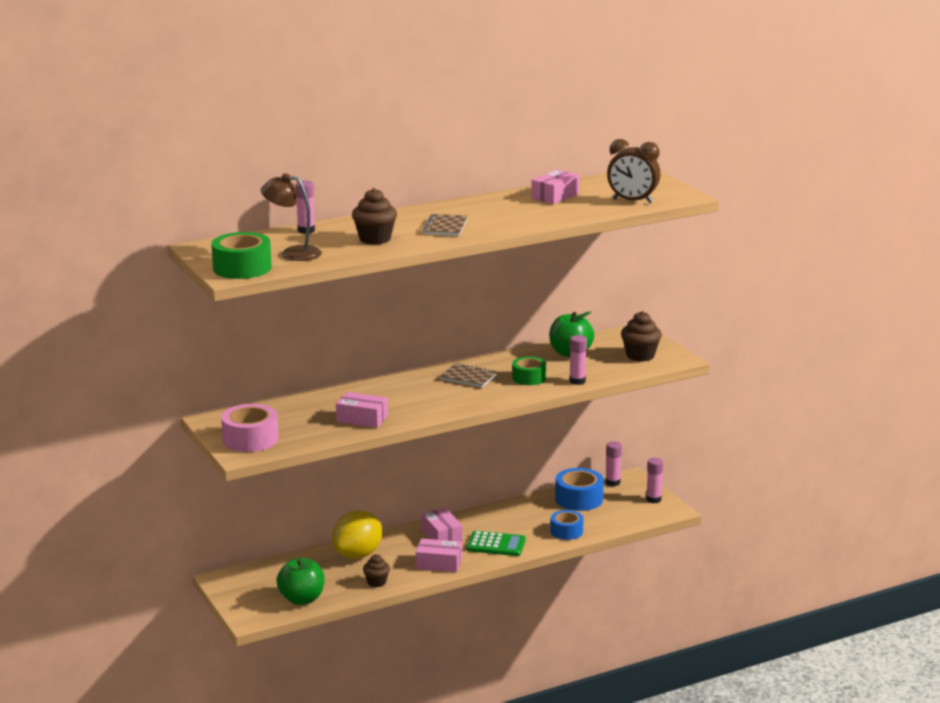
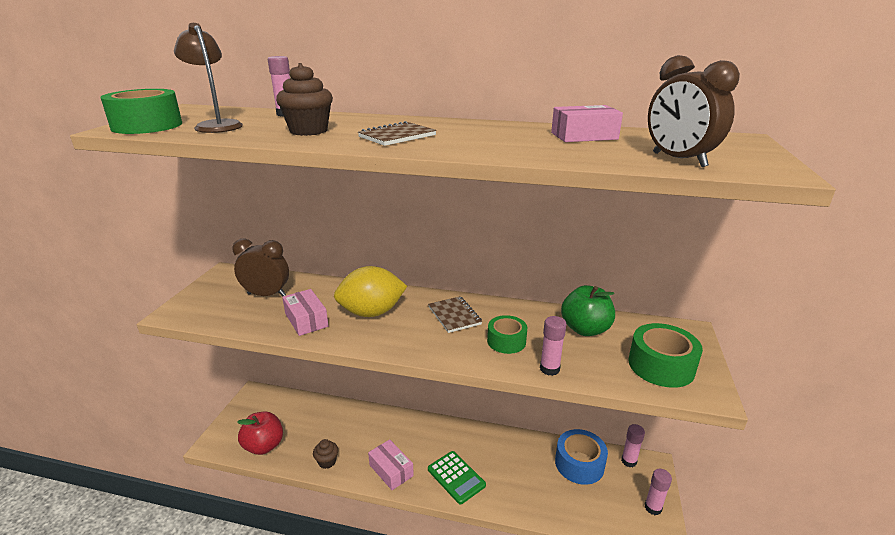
camera: 40 degrees right, 5 degrees up
(250, 439) = (208, 301): pink tape -> none
(290, 418) = (266, 295): none -> brown clock
(302, 599) = (264, 446): green apple -> red apple
(358, 554) = (353, 423): yellow lemon -> yellow lemon (372, 312)
(441, 535) = (429, 439): pink box -> none
(566, 531) = (530, 499): blue tape -> none
(640, 356) = (661, 366): brown cupcake -> green tape

